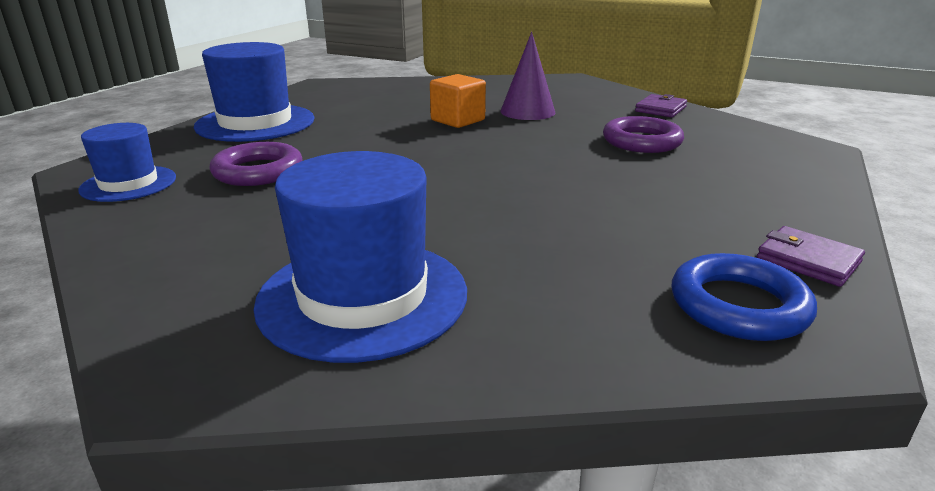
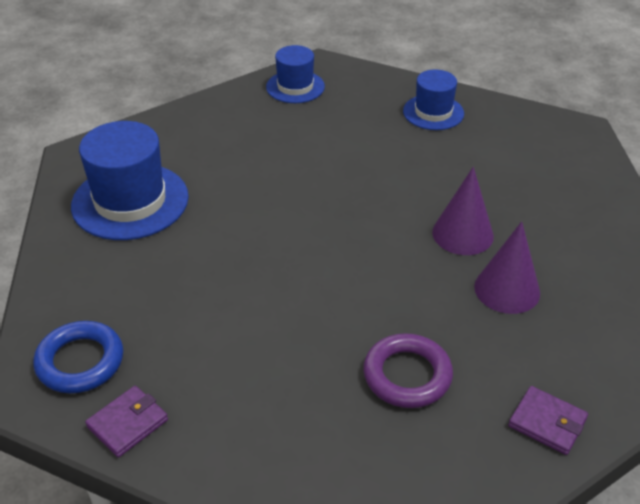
camera: 90 degrees right, 15 degrees up
(255, 123) = (433, 112): blue hat -> blue hat, size x0.59
(258, 171) = (317, 134): purple ring -> none
(458, 120) = (462, 234): orange cube -> purple cone

